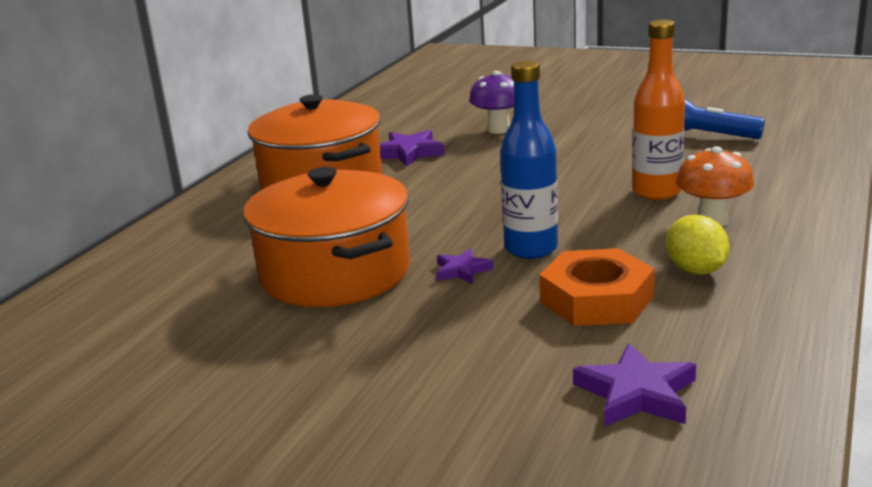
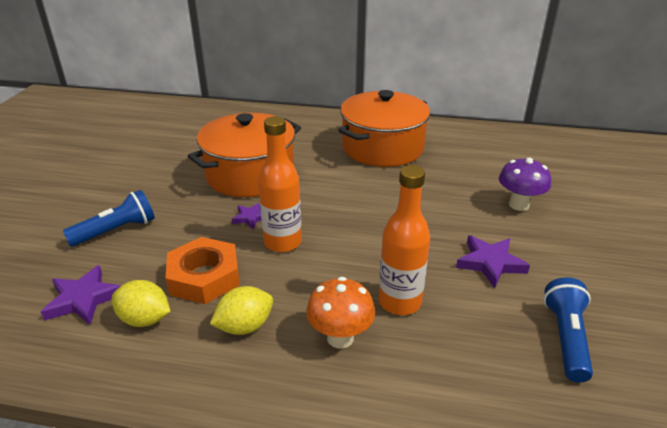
camera: 75 degrees right, 10 degrees up
(409, 153) = (447, 171): purple star -> purple star (490, 263)
(453, 384) = (116, 230): none -> blue flashlight
(531, 249) = (282, 242): blue bottle -> orange bottle
(683, 337) = (145, 319): none -> yellow lemon

